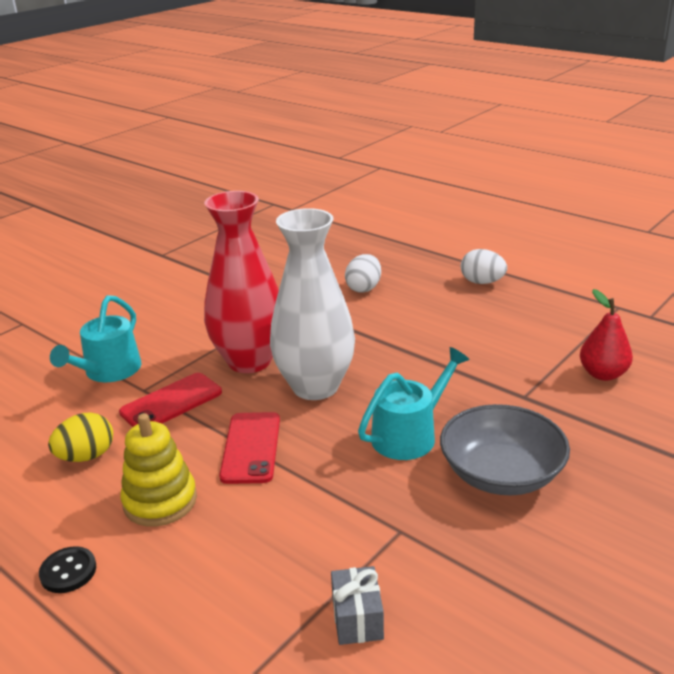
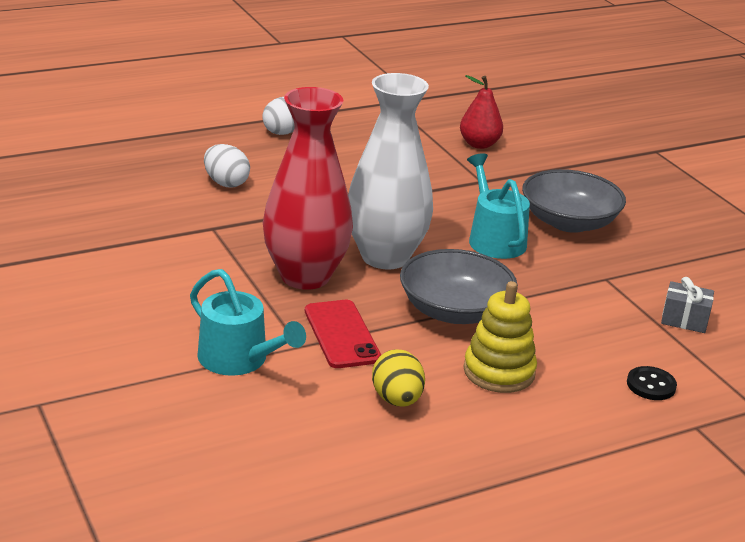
camera: 70 degrees left, 0 degrees up
(68, 571) = (565, 435): black button -> black button (651, 385)
(251, 447) = (454, 311): red phone -> grey bowl

